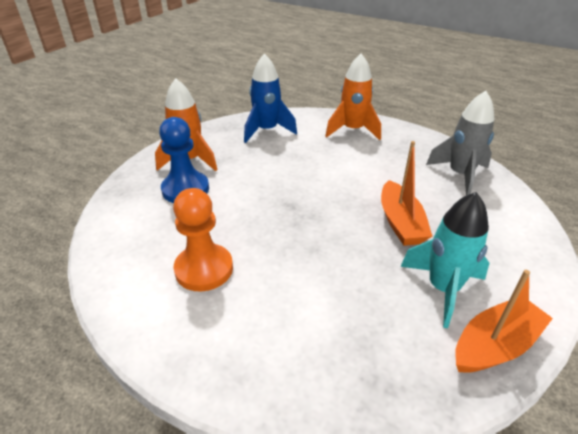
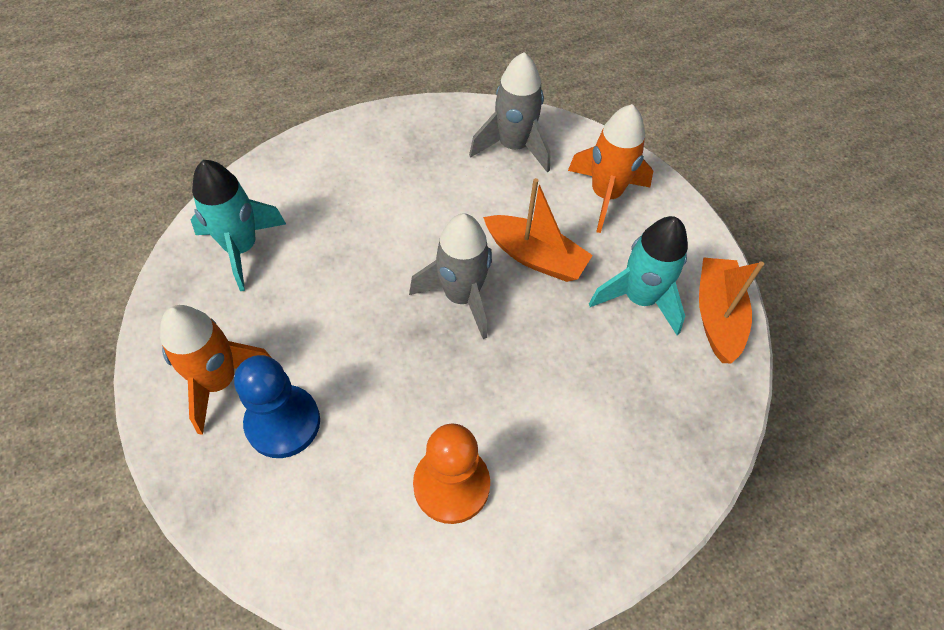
camera: 55 degrees left, 20 degrees up
(267, 131) = (241, 248): blue rocket -> turquoise rocket
(332, 208) = (461, 296): none -> grey rocket
(353, 130) = (339, 163): orange rocket -> orange rocket (605, 195)

